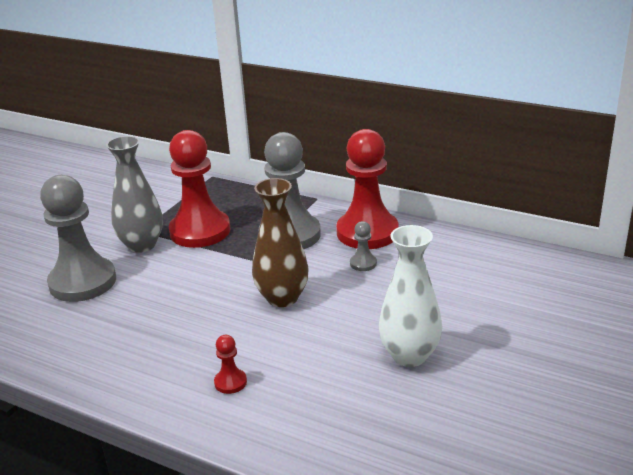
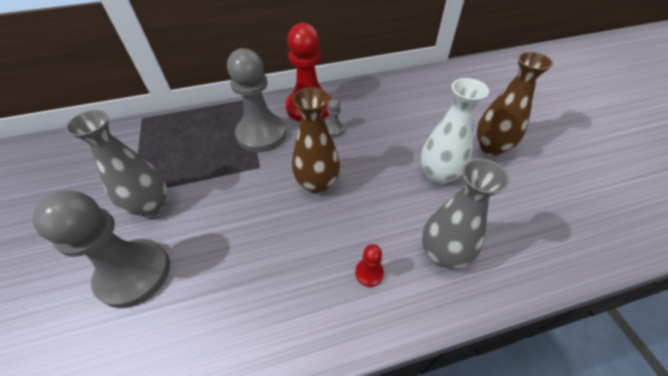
camera: 45 degrees left, 20 degrees up
(200, 231) = (189, 166): red pawn -> none
(312, 411) = (443, 253): none -> grey vase
(517, 367) = (491, 147): none -> brown vase

